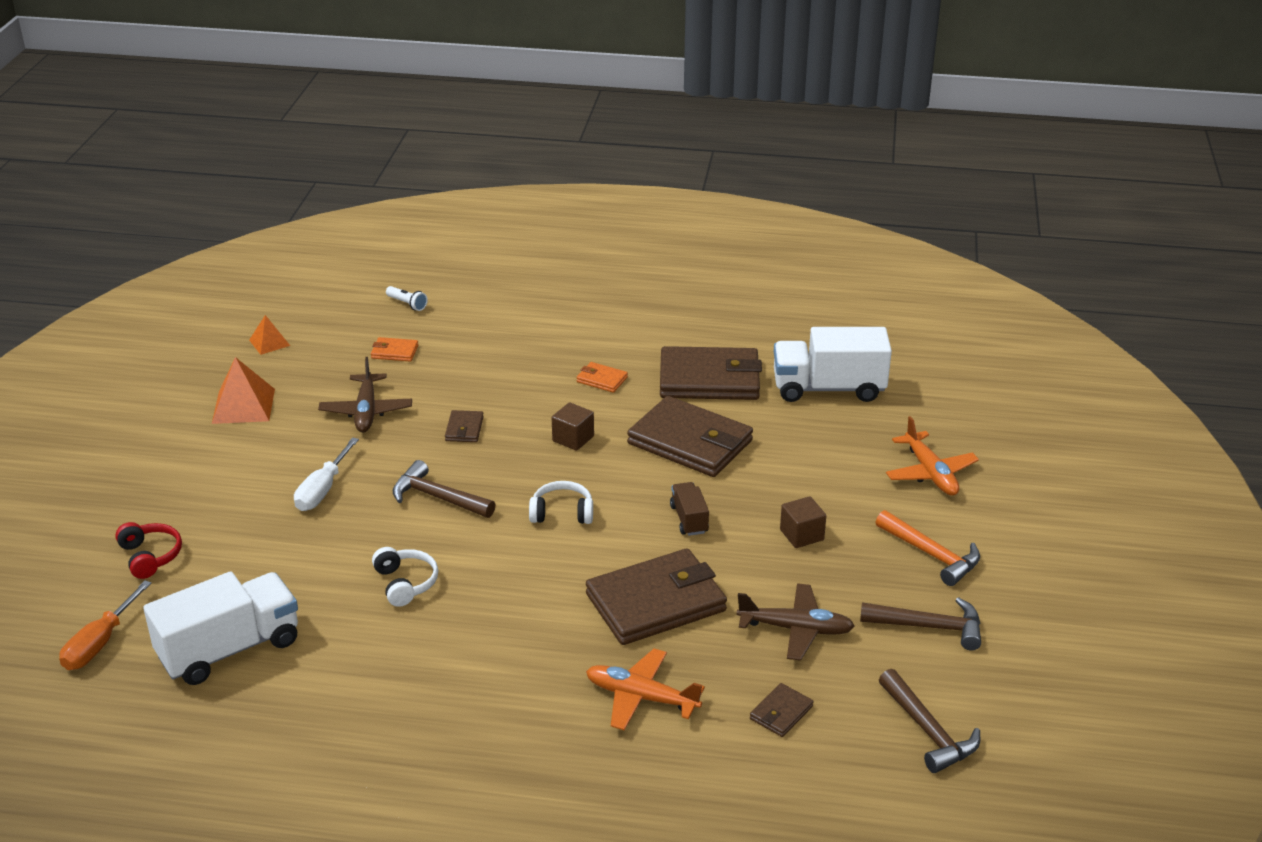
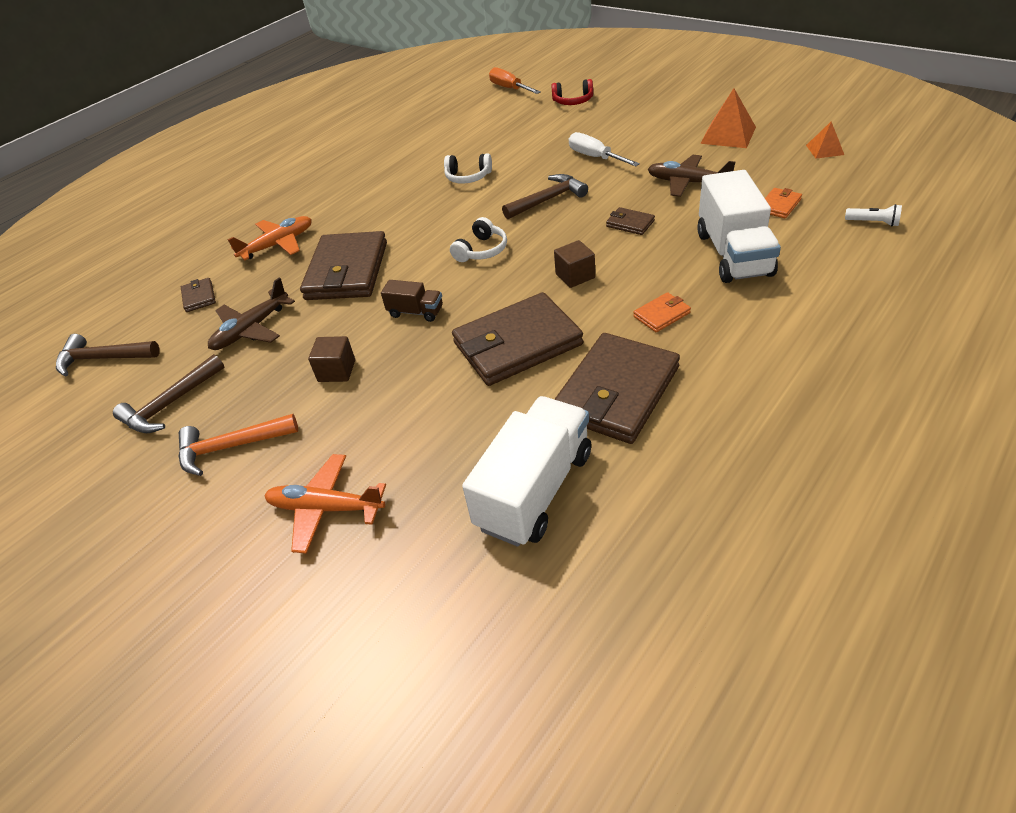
camera: 125 degrees right, 10 degrees up
(230, 649) = (468, 120): white truck -> white truck (733, 254)
(407, 304) = (873, 222): white flashlight -> white flashlight turned 135 degrees counterclockwise

